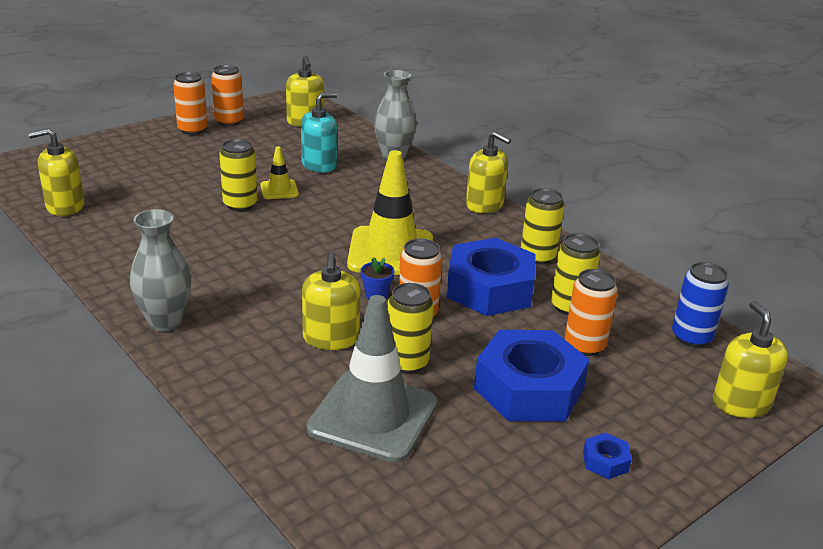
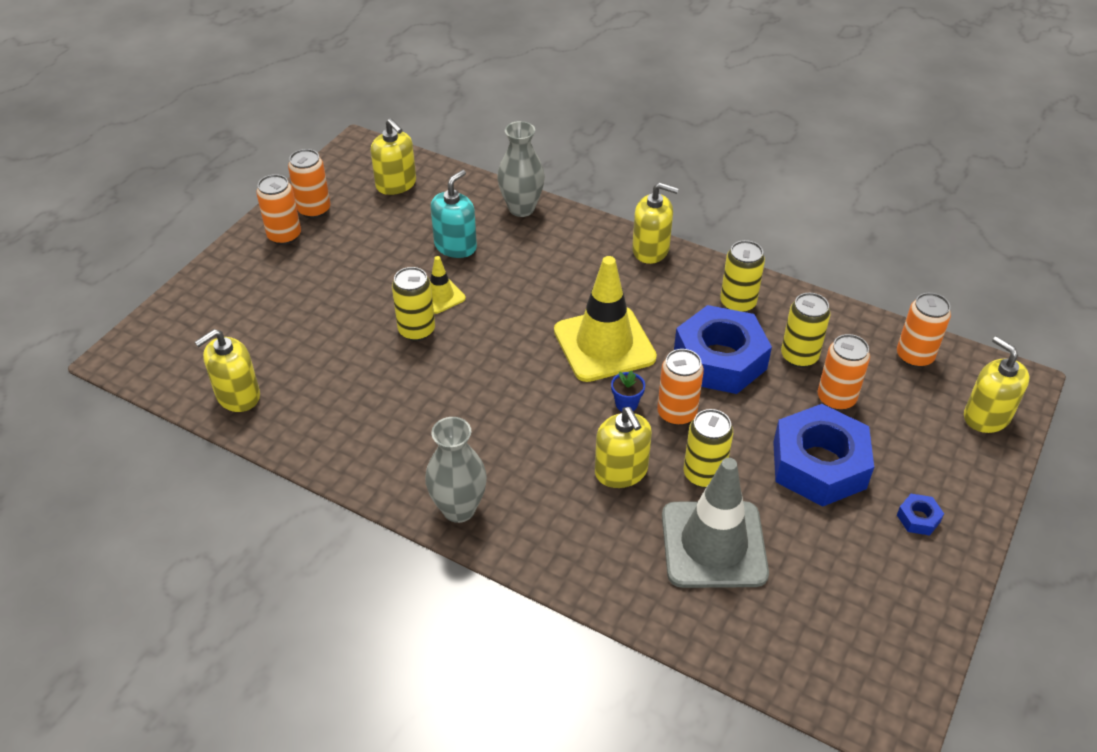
camera: 20 degrees left, 15 degrees up
(691, 337) = (914, 356): blue can -> orange can

